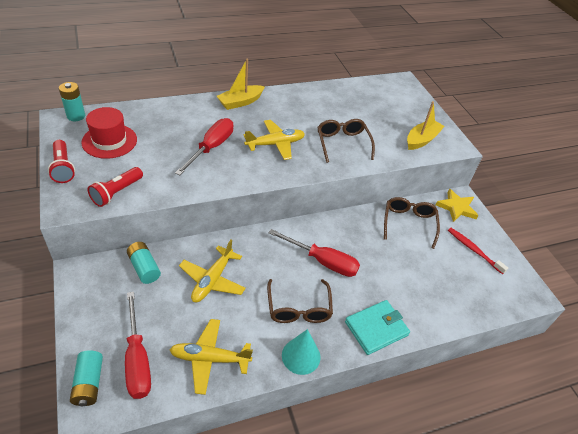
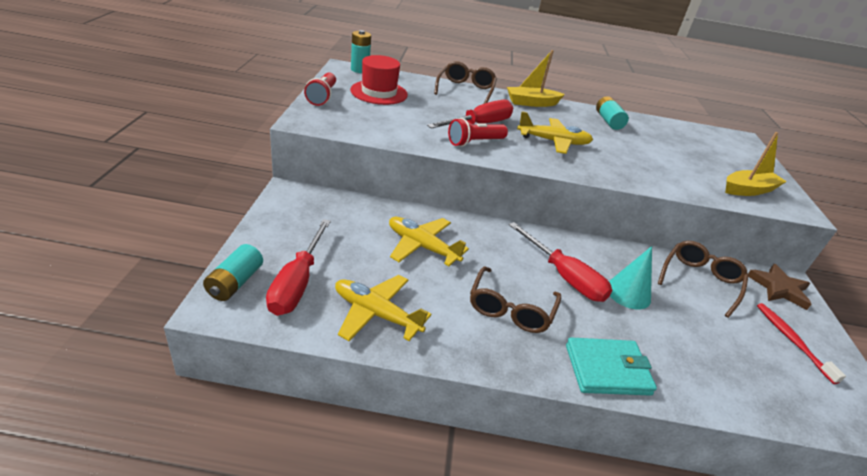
camera: 25 degrees right, 10 degrees down
(116, 193) = (360, 126): red flashlight -> red flashlight (474, 142)
(144, 268) = (355, 211): turquoise battery -> turquoise battery (608, 121)
(212, 280) = (422, 247): yellow plane -> yellow plane turned 75 degrees clockwise
(301, 356) = (489, 356): turquoise cone -> turquoise cone (628, 293)
(342, 143) = (637, 164): brown glasses -> brown glasses (465, 90)
(456, 207) = (779, 288): yellow star -> brown star

